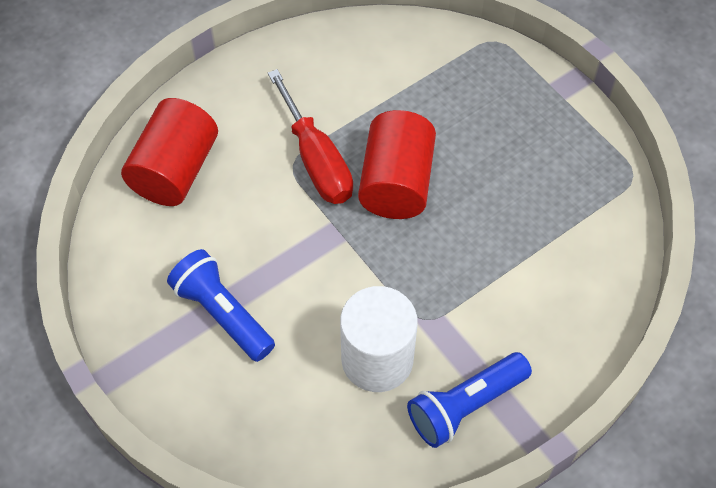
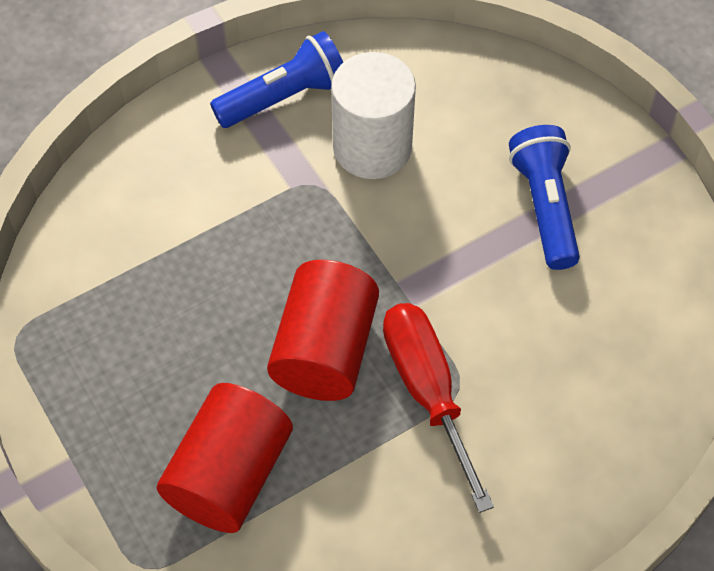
camera: 175 degrees left, 0 degrees up
(175, 170) = (617, 391): red cylinder -> red cylinder (229, 474)
(222, 314) = (544, 206): blue flashlight -> blue flashlight turned 150 degrees counterclockwise

